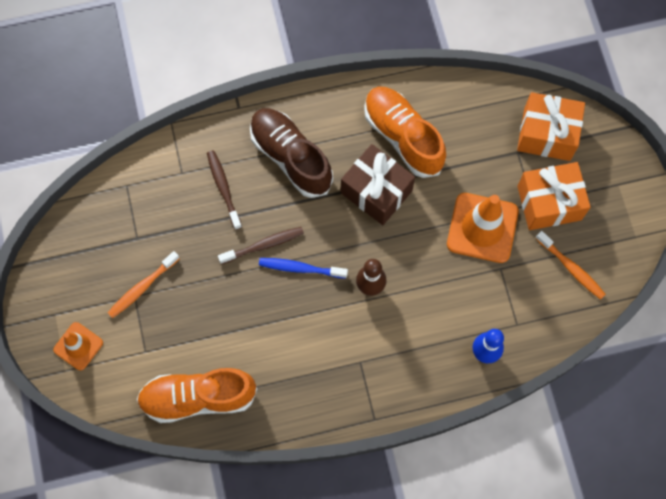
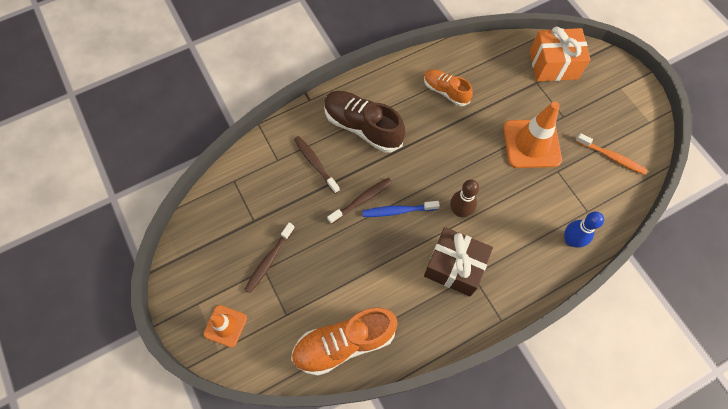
camera: 15 degrees left, 5 degrees down
(142, 287) = (269, 260): orange toothbrush -> brown toothbrush
(376, 191) = (439, 136): brown gift -> brown gift (454, 267)
(403, 137) = (445, 91): orange shoe -> orange shoe, size x0.60
(549, 203) = (575, 113): orange gift -> none

